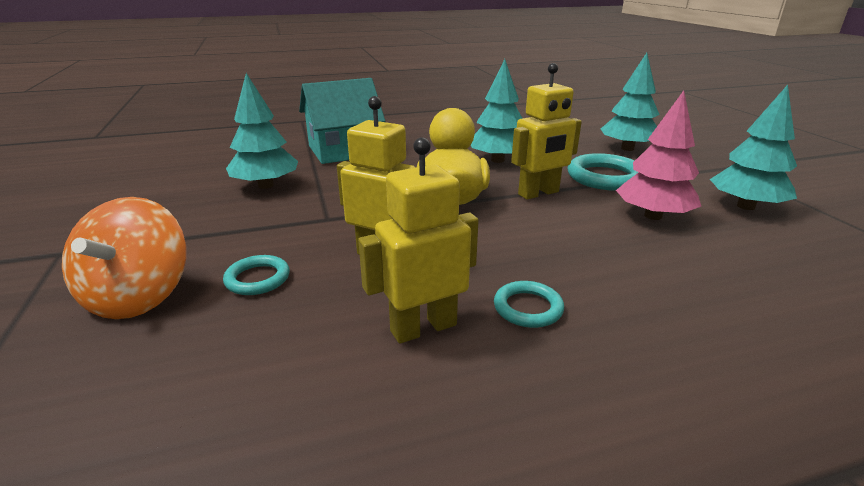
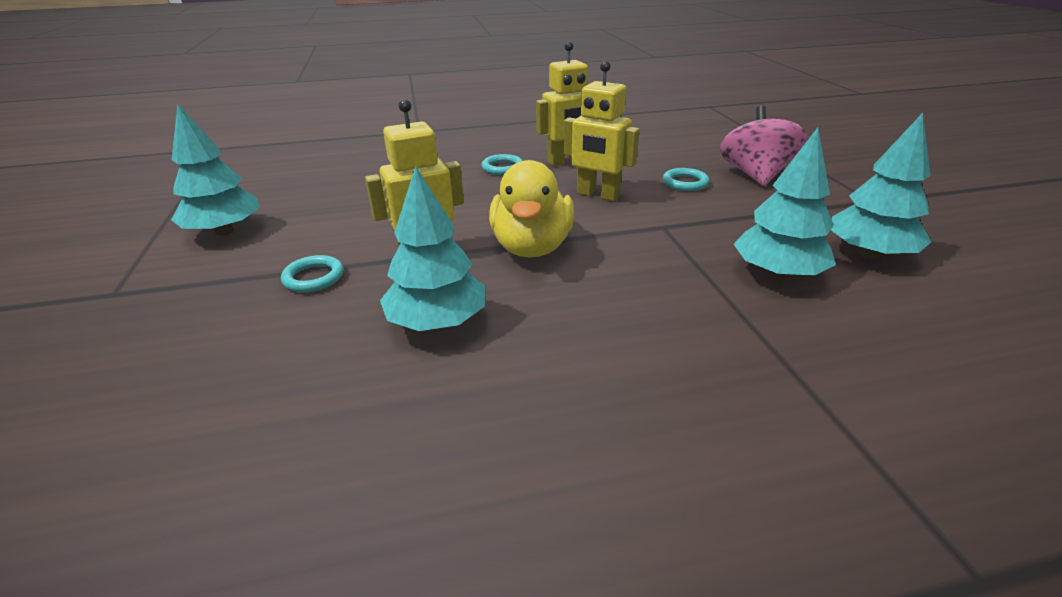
camera: 175 degrees left, 5 degrees up
(139, 296) = (755, 175): orange spinning top -> pink spinning top
(344, 151) = (720, 364): turquoise house -> none
(605, 177) = (313, 277): turquoise ring -> turquoise ring, size x0.58
(627, 148) = (175, 352): turquoise tree -> turquoise tree (869, 254)
(653, 216) = (336, 223): pink tree -> none

